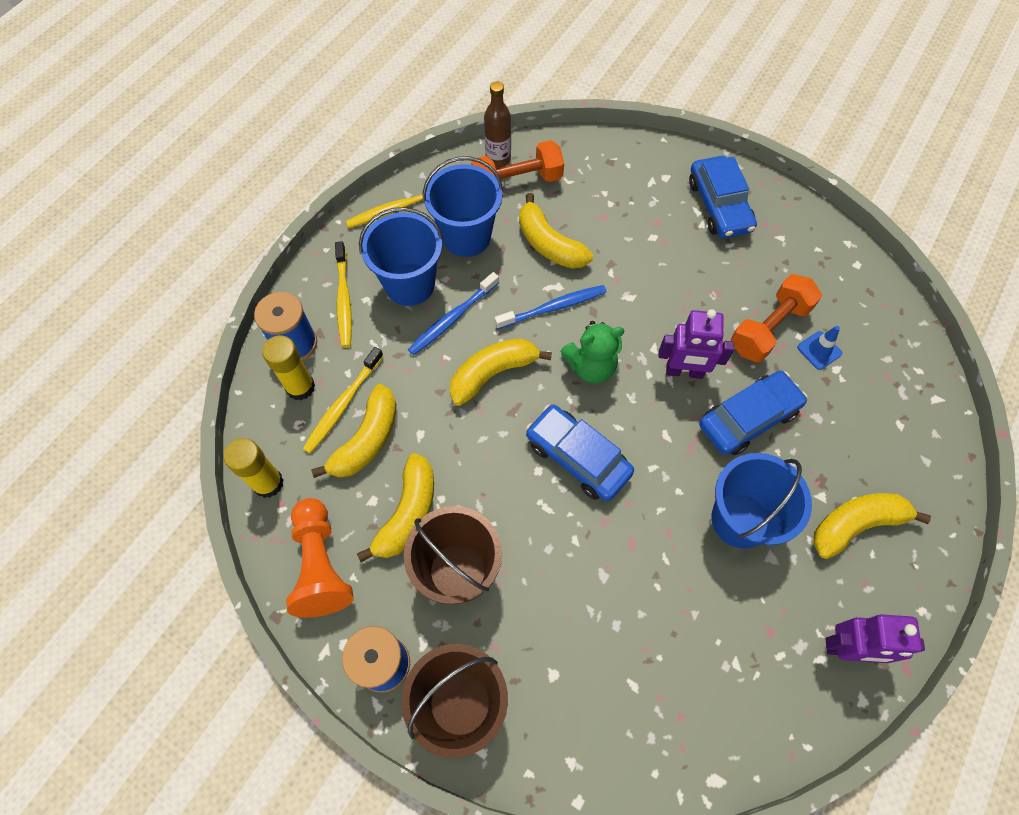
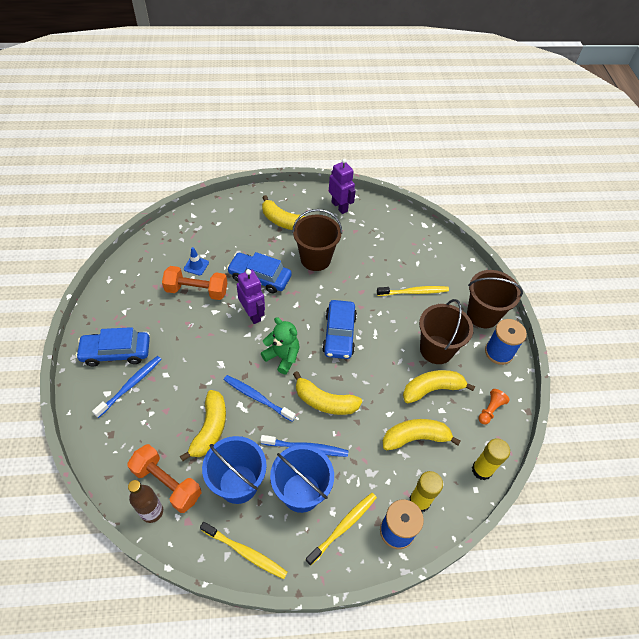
camera: 130 degrees left, 10 degrees down
(321, 565) = (490, 410): orange pawn -> orange pawn, size x0.53
(342, 405) = (408, 467): yellow toothbrush -> yellow toothbrush (414, 292)
(661, 201) = (131, 385): none -> blue toothbrush
(719, 206) = (116, 352): blue car -> blue car turned 135 degrees counterclockwise
(740, 520) = (315, 259): blue bucket -> brown bucket

